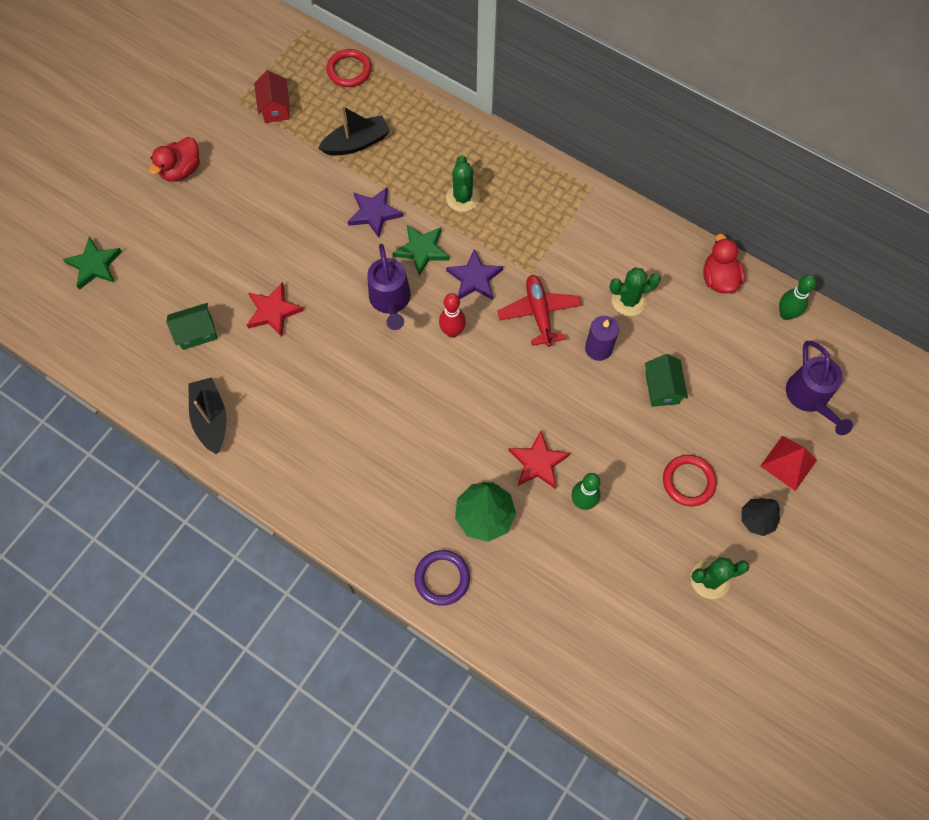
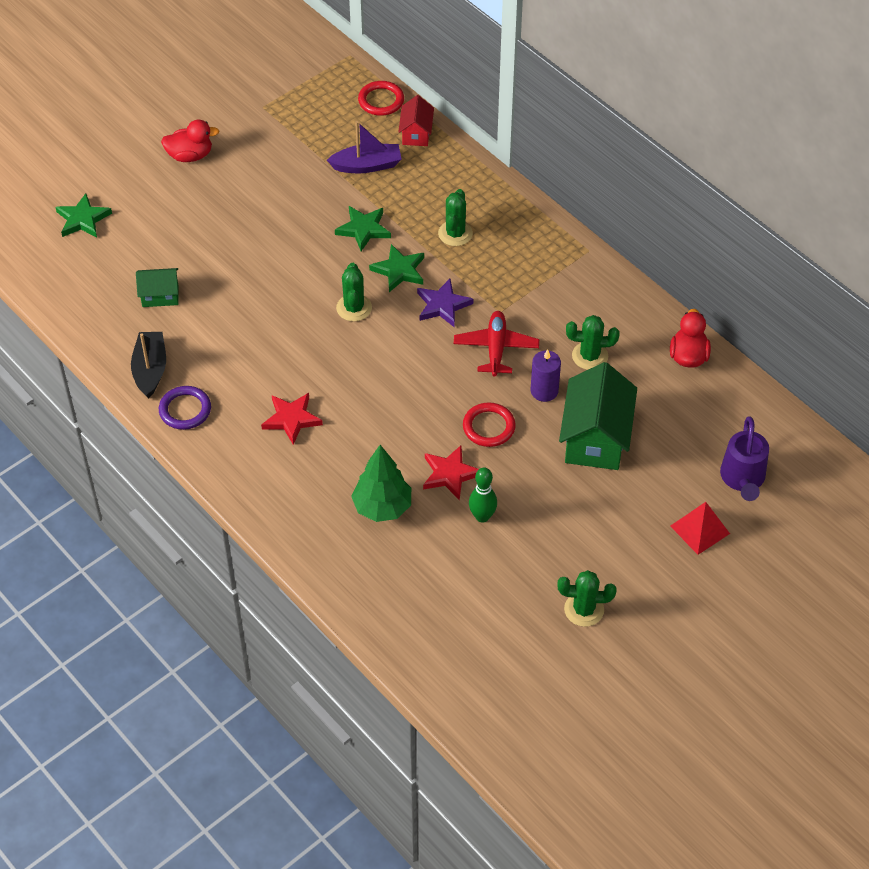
camera: 15 degrees right, 15 degrees down
(181, 170) = (190, 155): red duck -> red duck turned 150 degrees counterclockwise
(273, 311) = (238, 293): red star -> red star (291, 419)
(275, 108) = (298, 119): red house -> red house (416, 133)
(356, 143) = (367, 165): black boat -> purple boat
(374, 213) = (363, 229): purple star -> green star
(391, 301) = (354, 308): purple watering can -> green cactus
(442, 578) = (324, 549): purple ring -> purple ring (185, 410)
(452, 331) = (405, 346): red bowling pin -> none
(662, 388) = (595, 438): green house -> green house, size x1.87
(688, 481) = (593, 523): red ring -> red ring (489, 427)
(756, 519) = (649, 570): black tree -> none
(786, 314) = (746, 401): green bowling pin -> none

